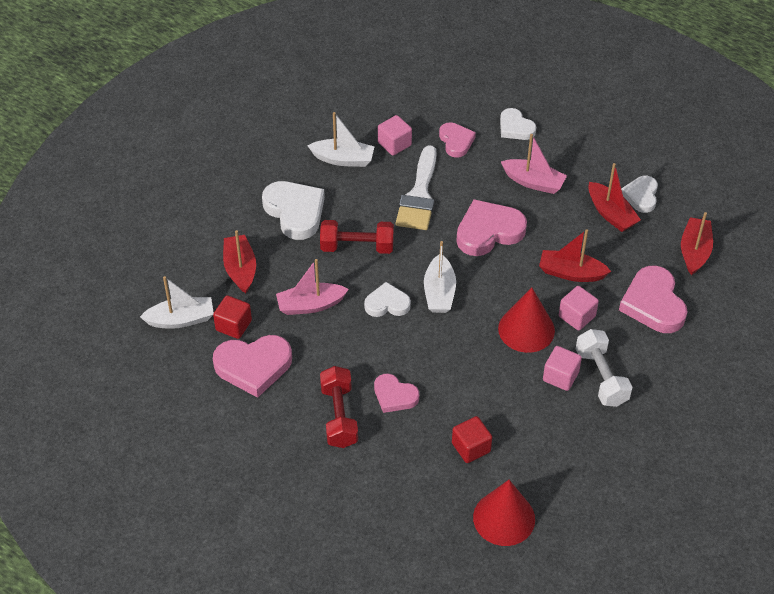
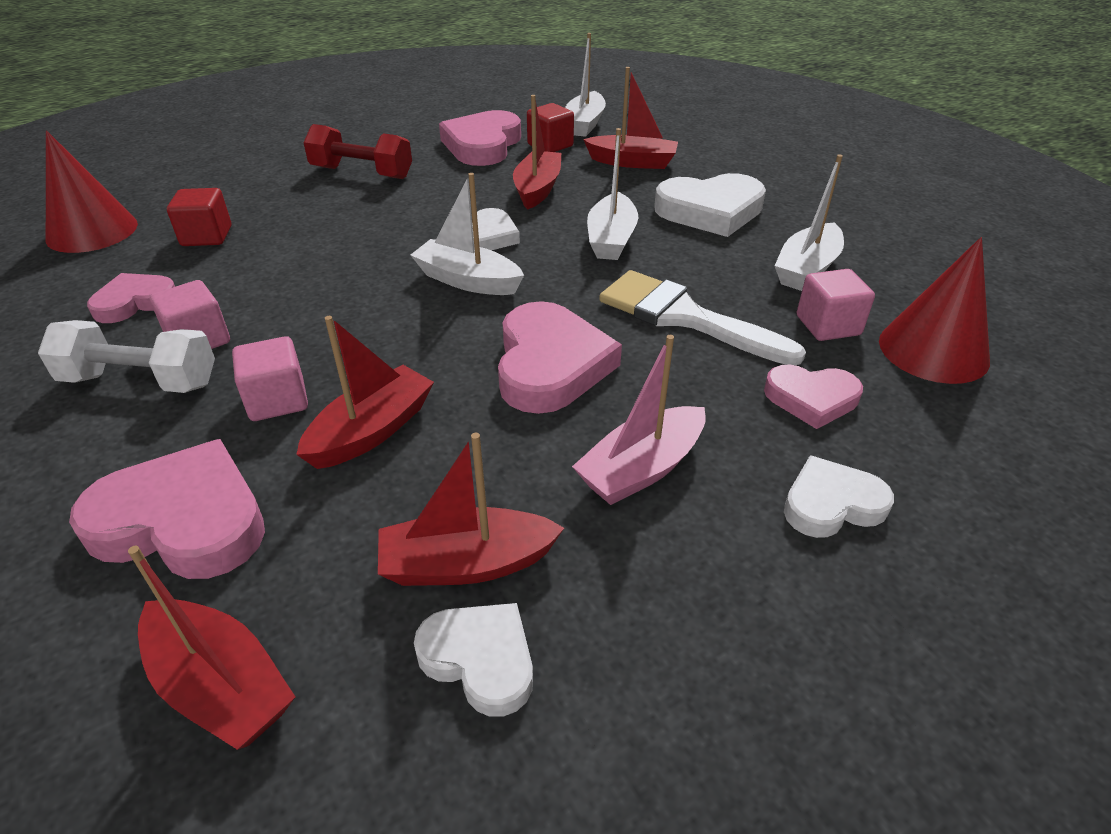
camera: 115 degrees right, 10 degrees down
(310, 305) = (537, 189): pink boat -> red boat
(357, 247) = (611, 239): red dumbbell -> white boat
(394, 396) = (344, 208): pink heart -> pink heart (135, 302)
(526, 329) = (317, 337): red cone -> red cone (933, 350)

